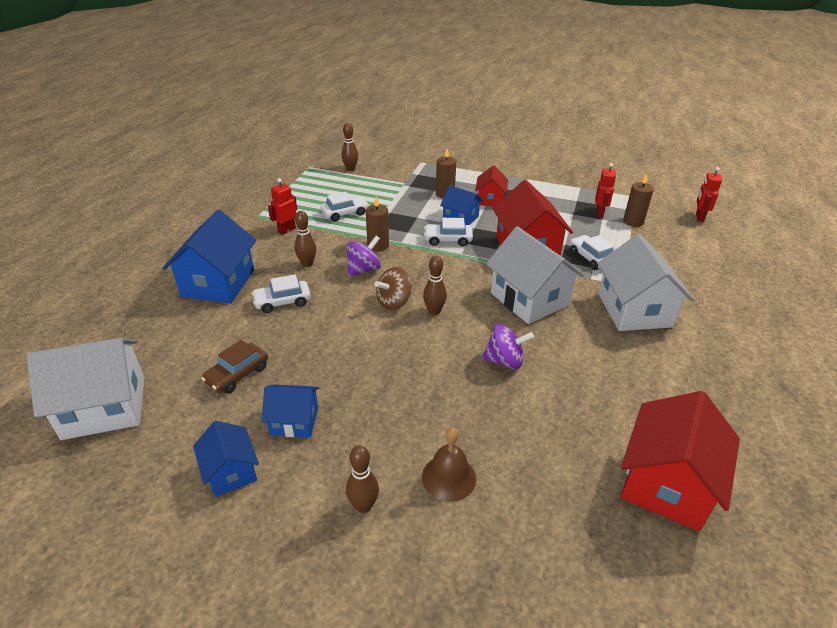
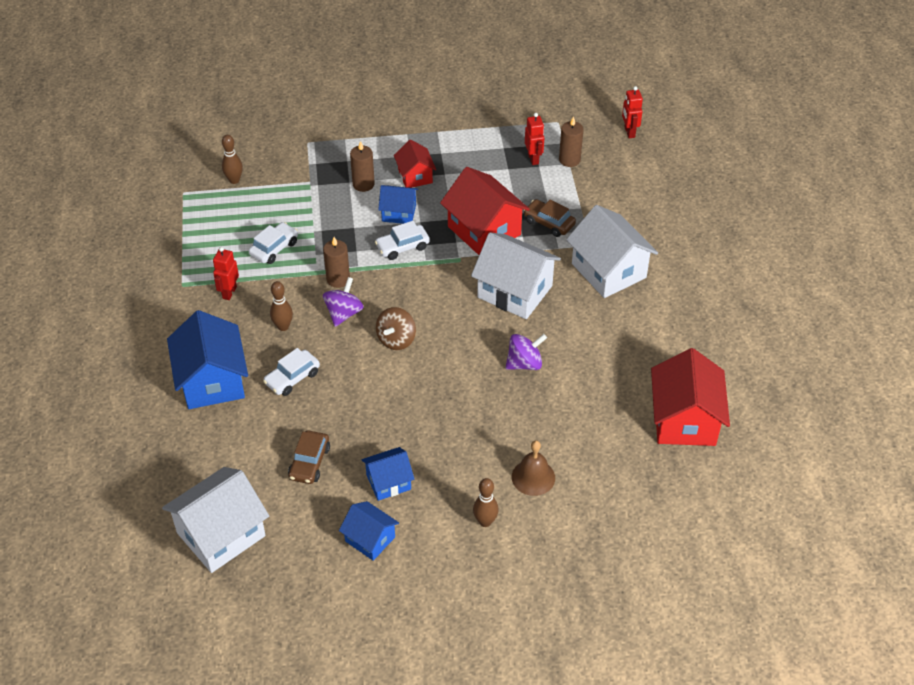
camera: 25 degrees left, 10 degrees up
(434, 311) = (438, 336): brown bowling pin -> none
(591, 258) = (549, 223): white car -> brown car

